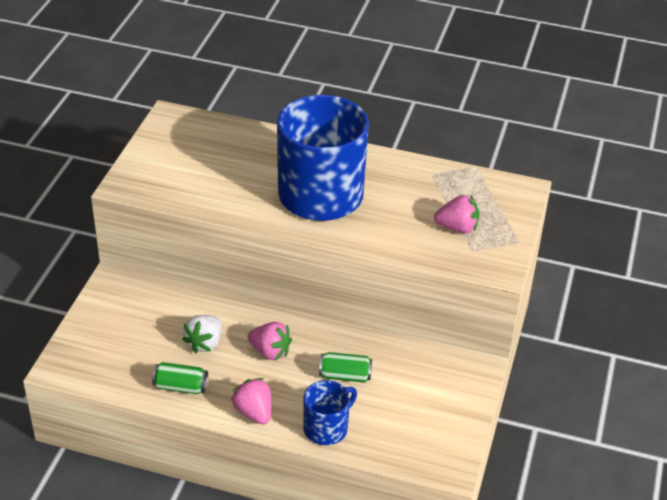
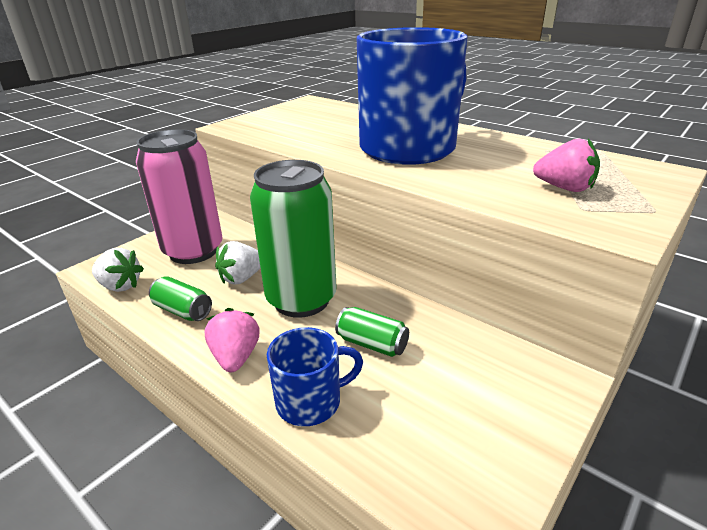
camera: 25 degrees right, 10 degrees down
(102, 378) = (120, 286): none -> white strawberry
(135, 325) = (193, 251): none -> pink can
(270, 352) = (301, 300): pink strawberry -> green can

